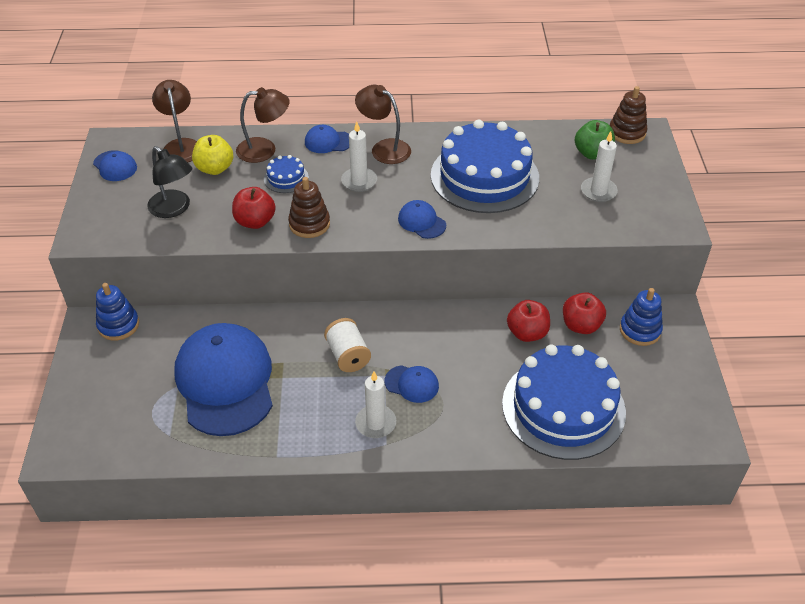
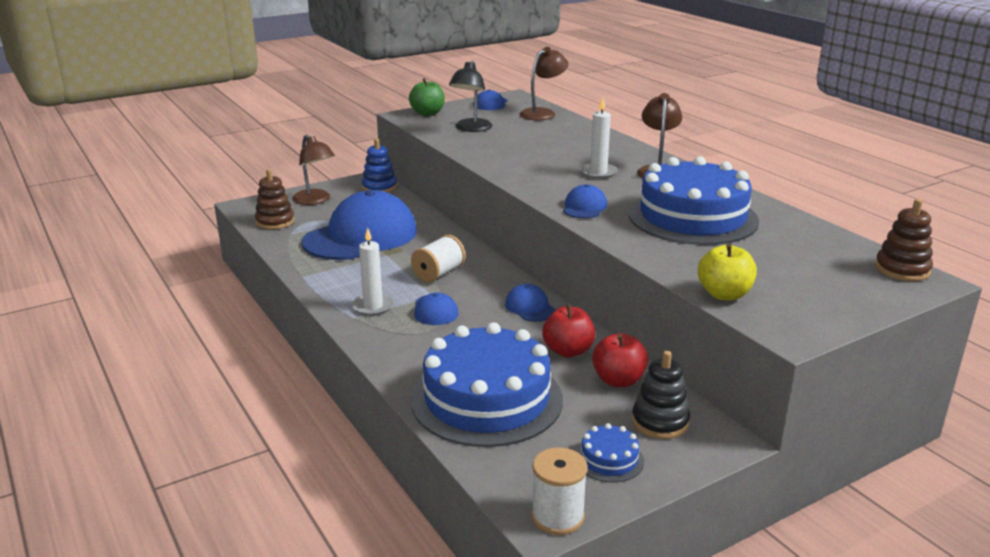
camera: 60 degrees right, 20 degrees down
(215, 168) = (534, 128): yellow apple -> yellow apple (724, 294)
(255, 221) = (493, 153): red apple -> none
(265, 149) = (582, 135): brown lamp -> brown lamp (315, 200)
(286, 178) = (560, 150): blue cake -> blue cake (609, 459)
(309, 224) = (517, 170): brown stacking toy -> brown stacking toy (275, 221)
(328, 142) = (629, 151): blue cap -> blue cap (530, 307)
(592, 153) = (826, 259): green apple -> green apple (427, 113)
(598, 191) = (768, 275): white candle -> none
(640, 330) = (660, 422): blue stacking toy -> black stacking toy
(711, 429) = (557, 517): none -> white spool

